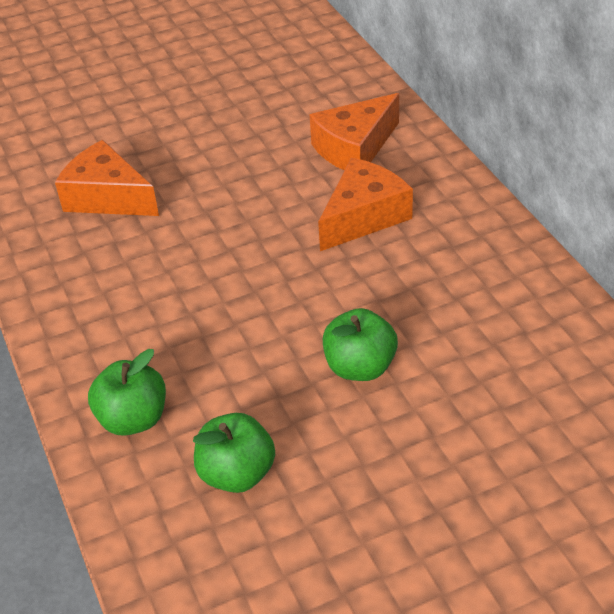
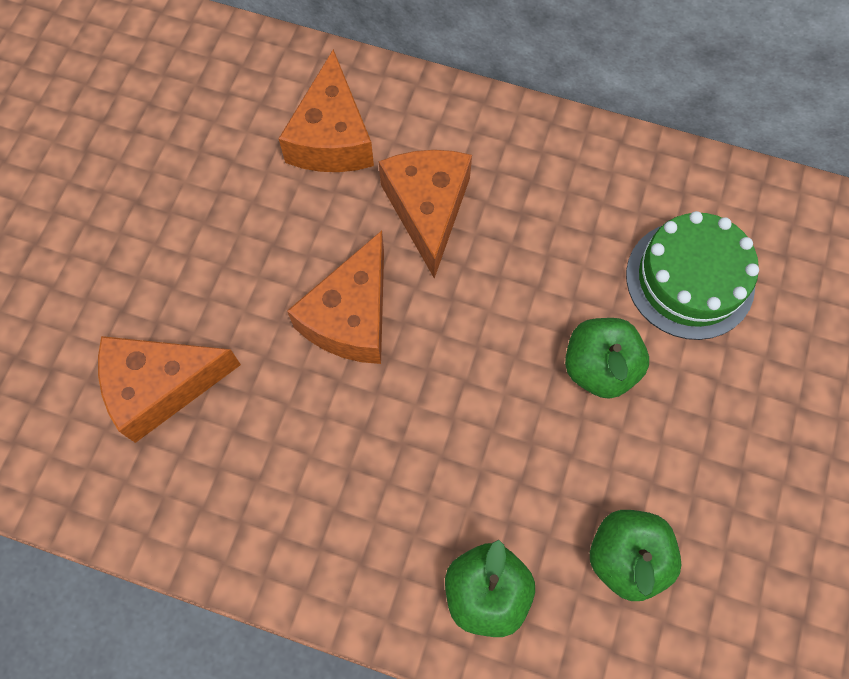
camera: 50 degrees left, 25 degrees up
(247, 236) = (351, 316): none -> orange cheese
(491, 368) = (690, 279): none -> green cake

